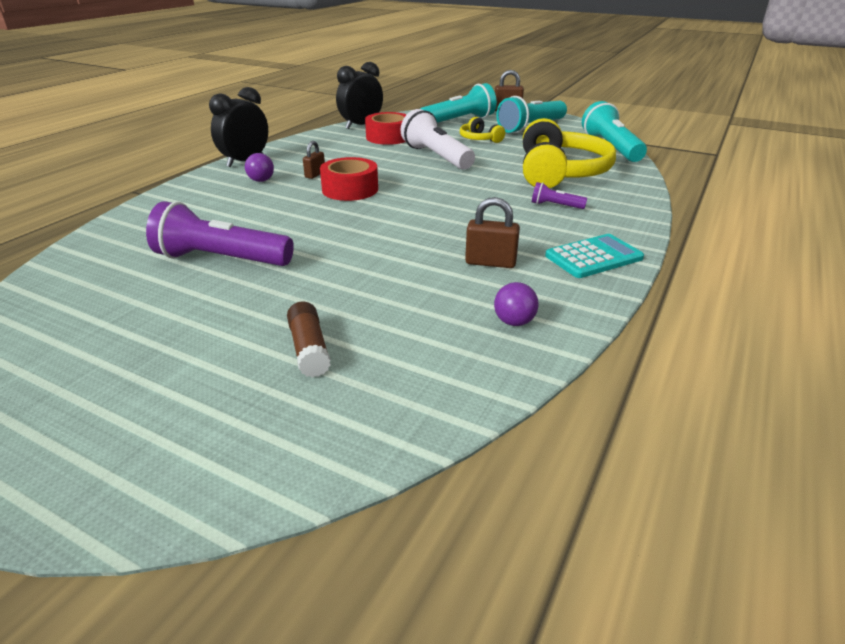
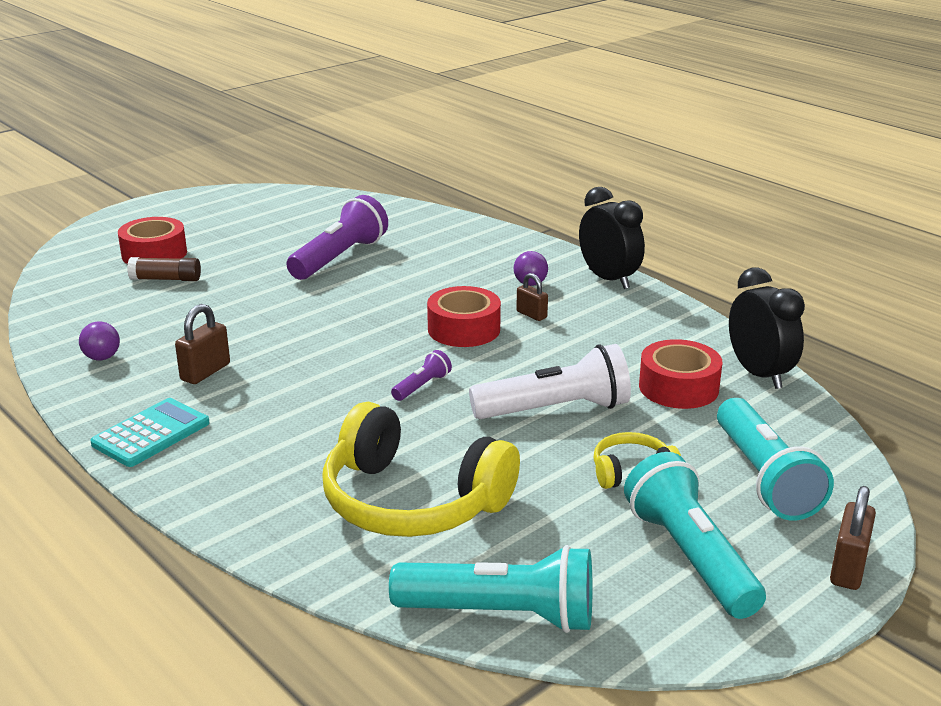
camera: 110 degrees right, 5 degrees down
(227, 389) = (154, 254): none -> red tape
(555, 206) = (298, 454): purple flashlight -> purple flashlight (422, 386)
(593, 257) = (151, 433): turquoise calculator -> turquoise calculator turned 135 degrees counterclockwise

